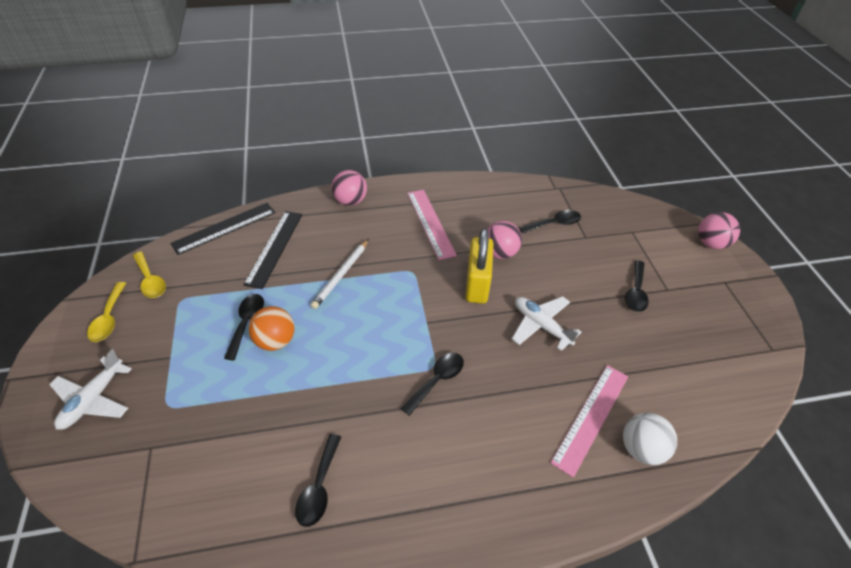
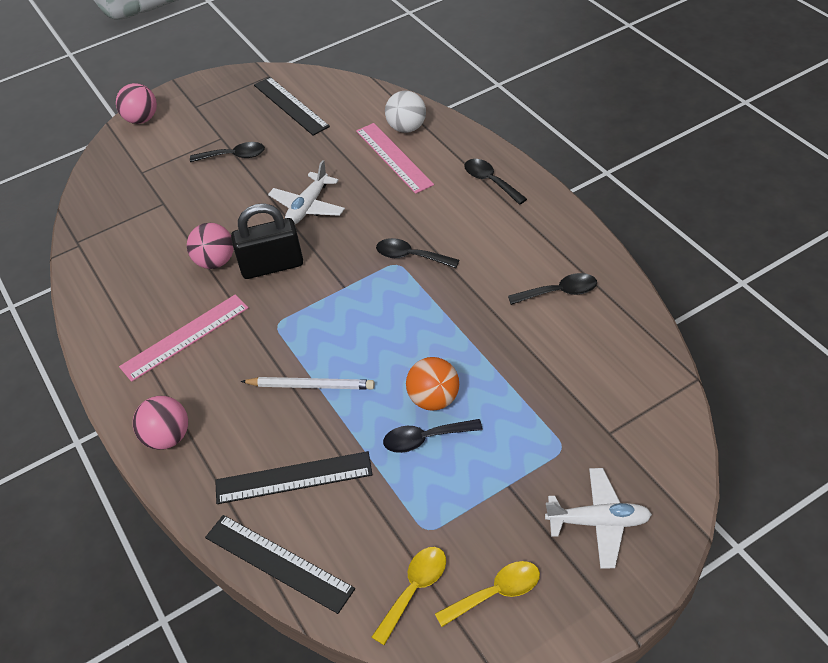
camera: 105 degrees left, 0 degrees up
(477, 284) = (272, 266): yellow padlock -> black padlock
(554, 224) = (148, 231): black spoon -> black spoon (490, 181)
(591, 417) = (394, 157): pink ruler -> pink ruler turned 45 degrees clockwise
(710, 354) = (290, 106): none -> black ruler

